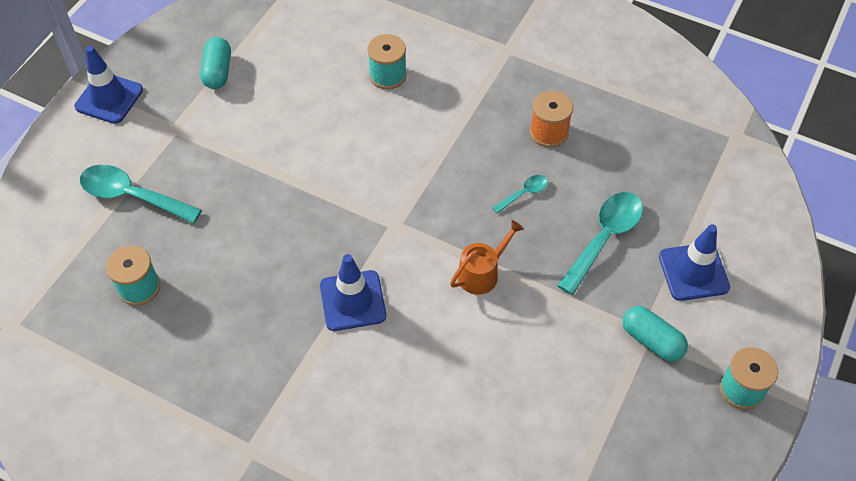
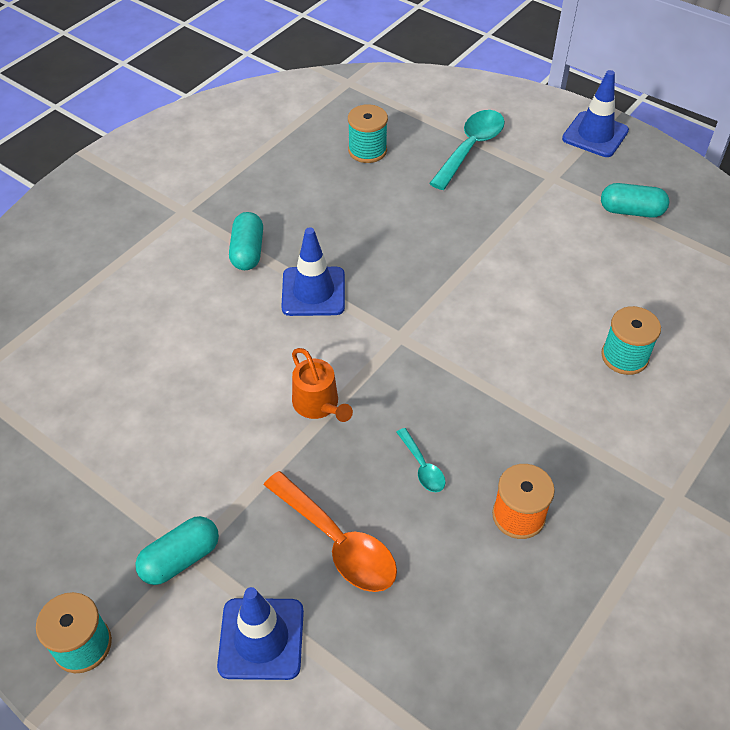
camera: 100 degrees right, 5 degrees down
(306, 370) = (247, 251): none -> turquoise capsule
(604, 238) = (338, 542): turquoise spoon -> orange spoon

